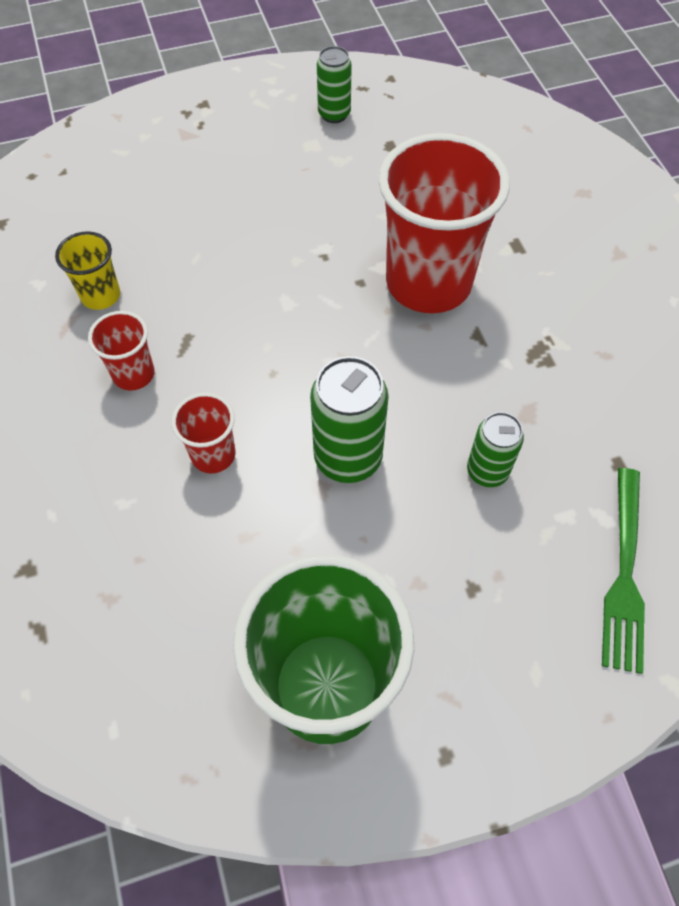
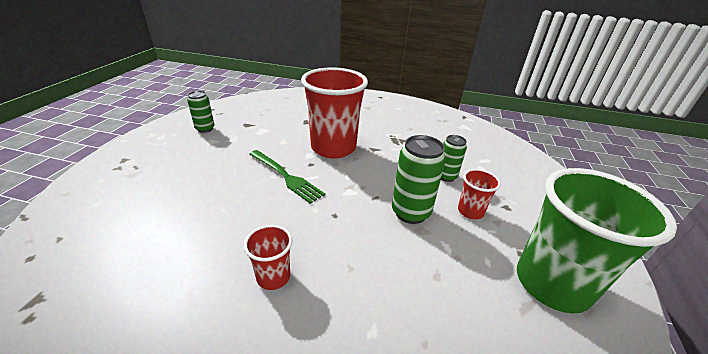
camera: 60 degrees left, 25 degrees down
(101, 295) = (190, 266): yellow cup -> none
(213, 455) = (369, 264): red cup -> red cup (470, 211)
(624, 574) = (514, 167): green fork -> green fork (286, 176)

